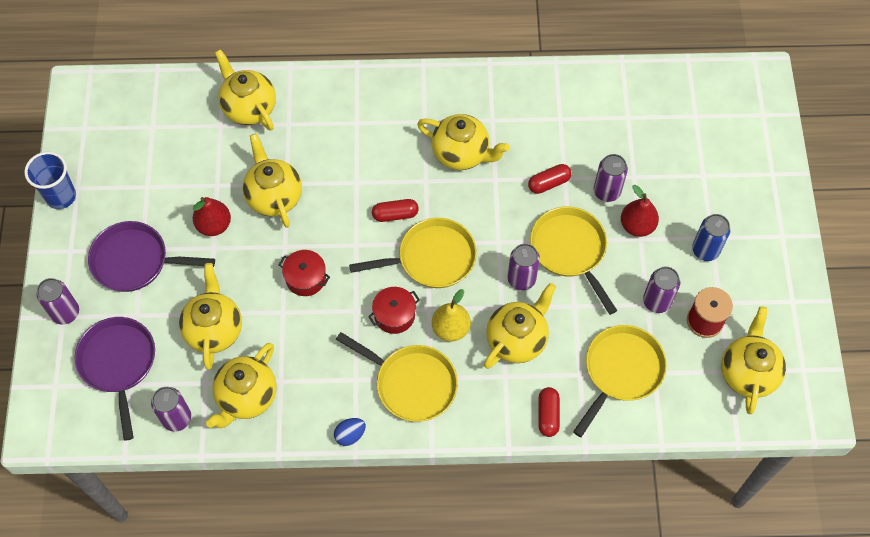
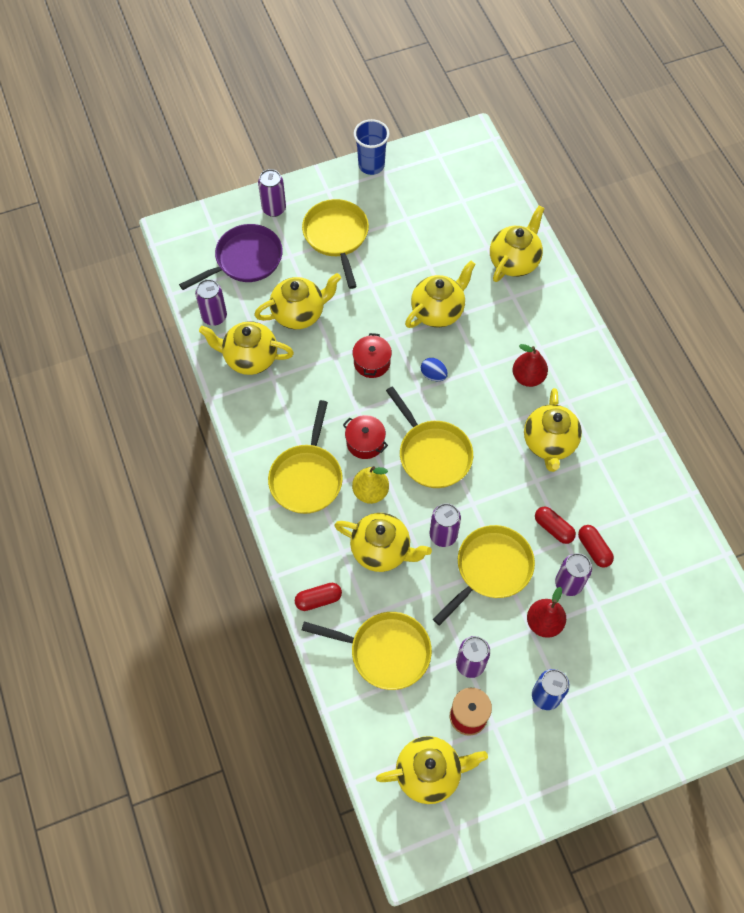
camera: 70 degrees right, 0 degrees up
(135, 261) = (336, 236): purple pan -> yellow pan
(214, 225) = (392, 278): red pear -> red pear (528, 377)
(350, 435) = (244, 446): blue egg -> blue egg (433, 375)
(395, 214) = (462, 410): red capsule -> red capsule (594, 549)

